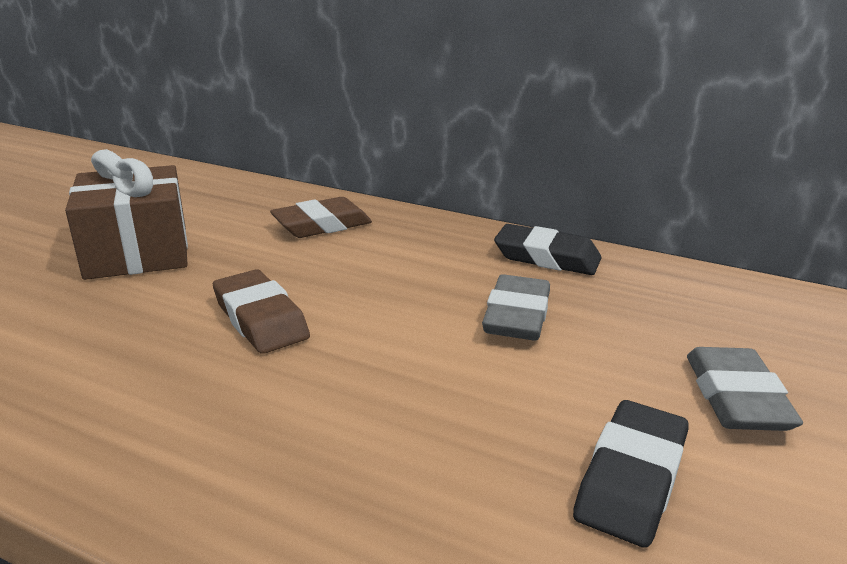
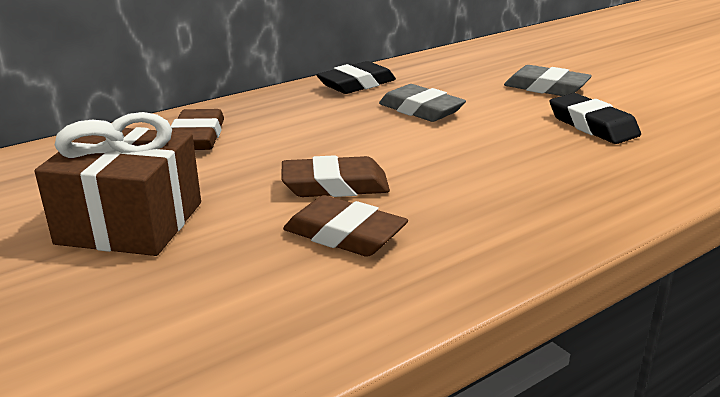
camera: 60 degrees left, 0 degrees up
(150, 354) = (344, 235): none -> brown eraser

